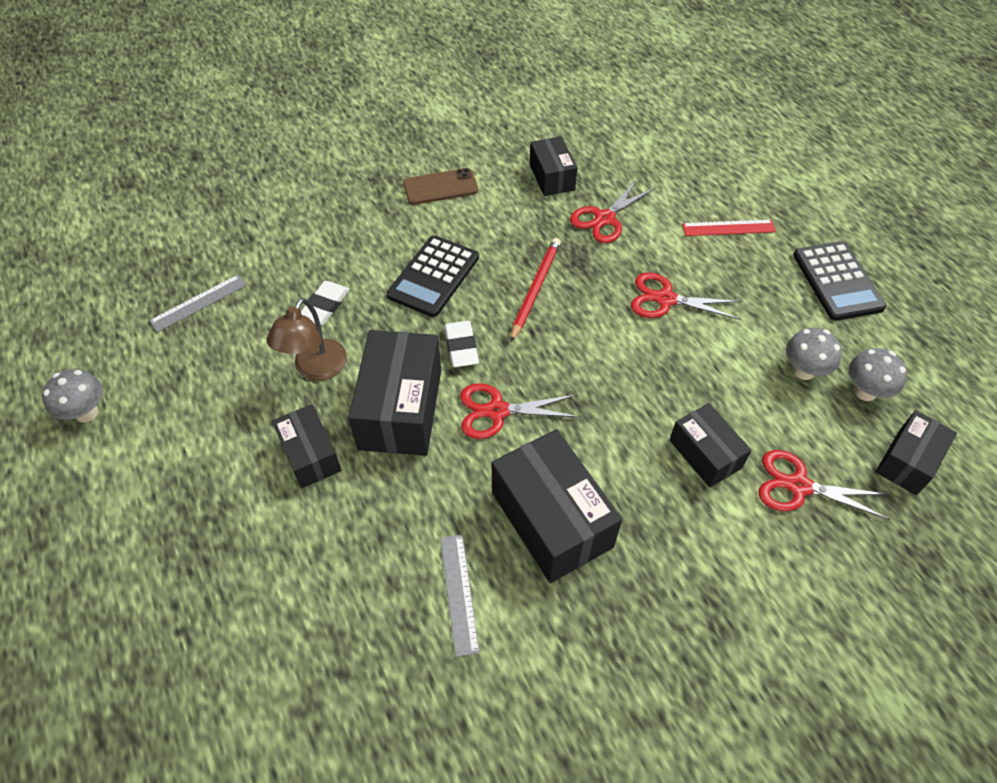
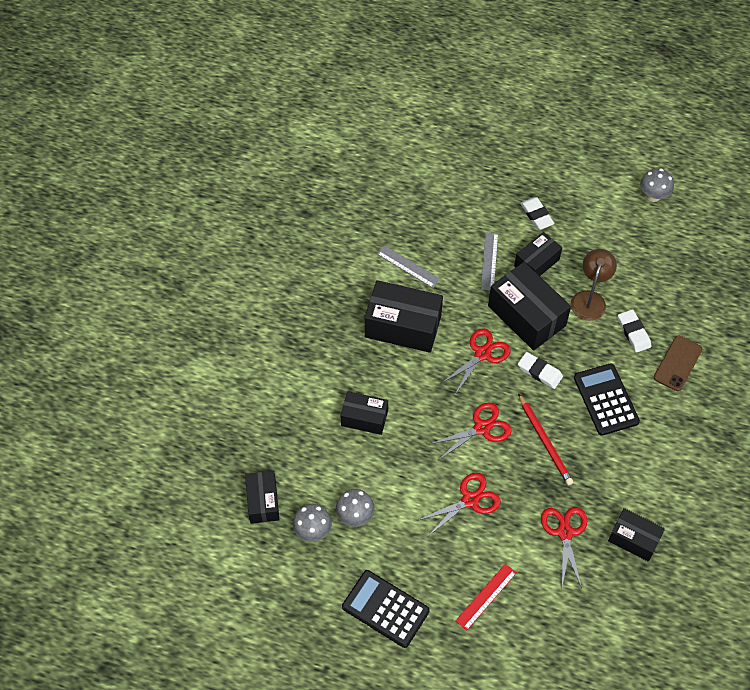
camera: 135 degrees right, 5 degrees up
(198, 303) = (692, 279): grey ruler -> grey ruler (489, 261)
(227, 512) = (536, 215): none -> white eraser
(310, 455) = (536, 263): black box -> black box turned 60 degrees counterclockwise
(315, 369) = (590, 299): brown lamp -> brown lamp turned 45 degrees clockwise
(440, 187) = (685, 465): brown phone -> brown phone (677, 363)
(799, 486) = (307, 439): red scissors -> red scissors (481, 428)

